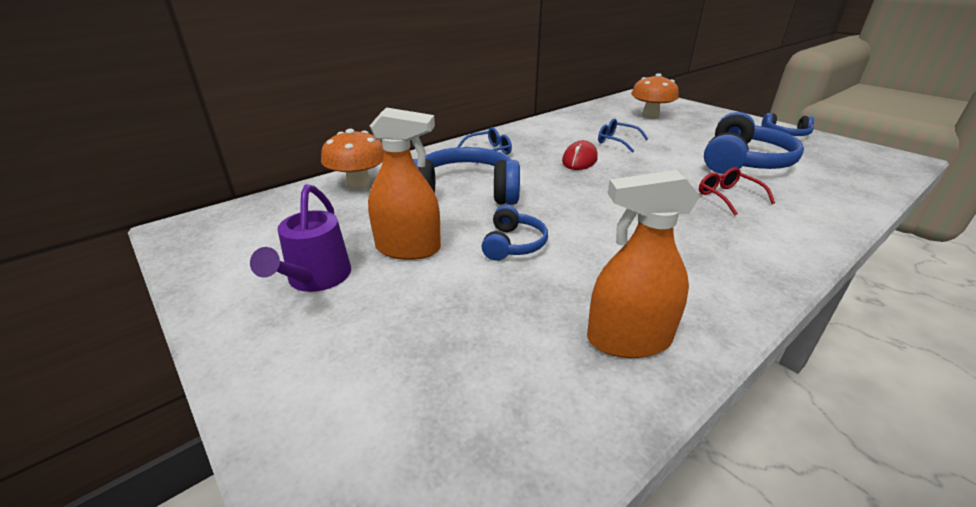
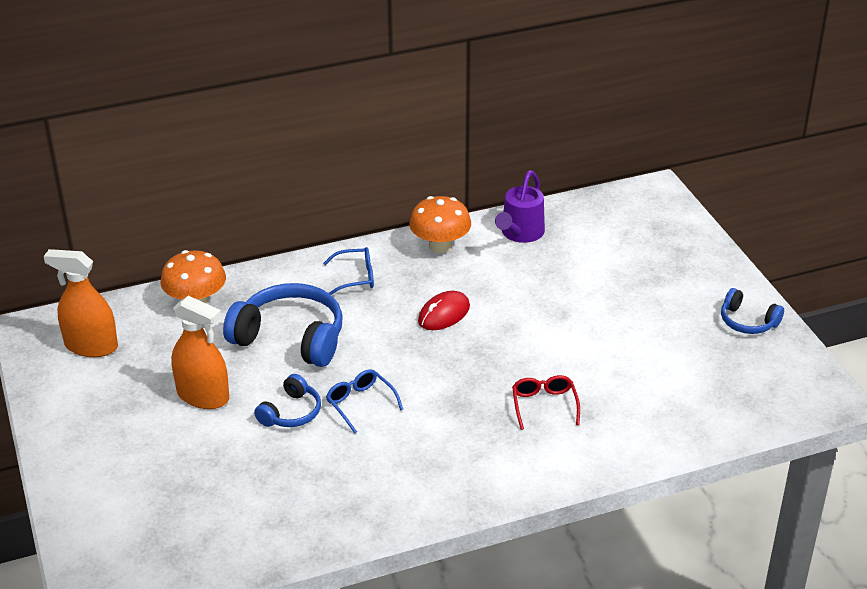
camera: 20 degrees right, 5 degrees up
(315, 279) = (121, 410): purple watering can -> purple watering can (520, 234)
(616, 141) = (516, 290): blue glasses -> blue glasses (360, 403)
(628, 340) = (310, 516): orange spray bottle -> orange spray bottle (91, 346)
(650, 116) = (613, 246): orange mushroom -> orange mushroom (440, 246)
(743, 162) = (626, 358): blue headphones -> none

